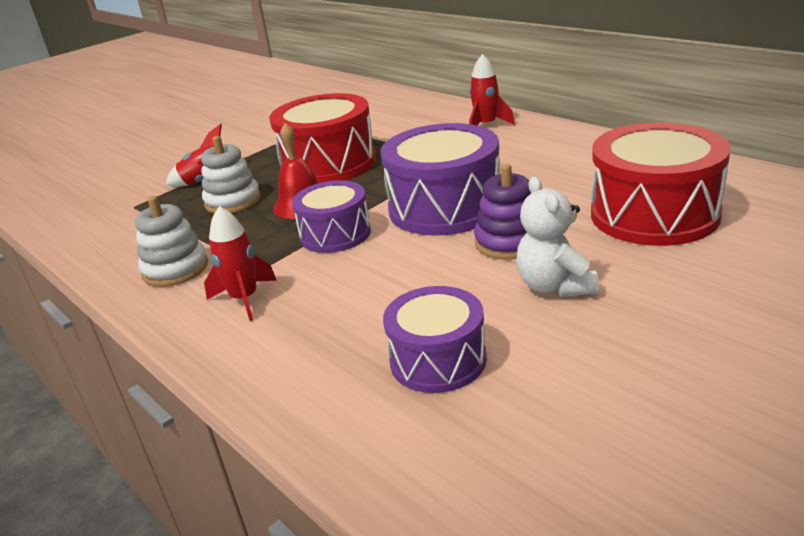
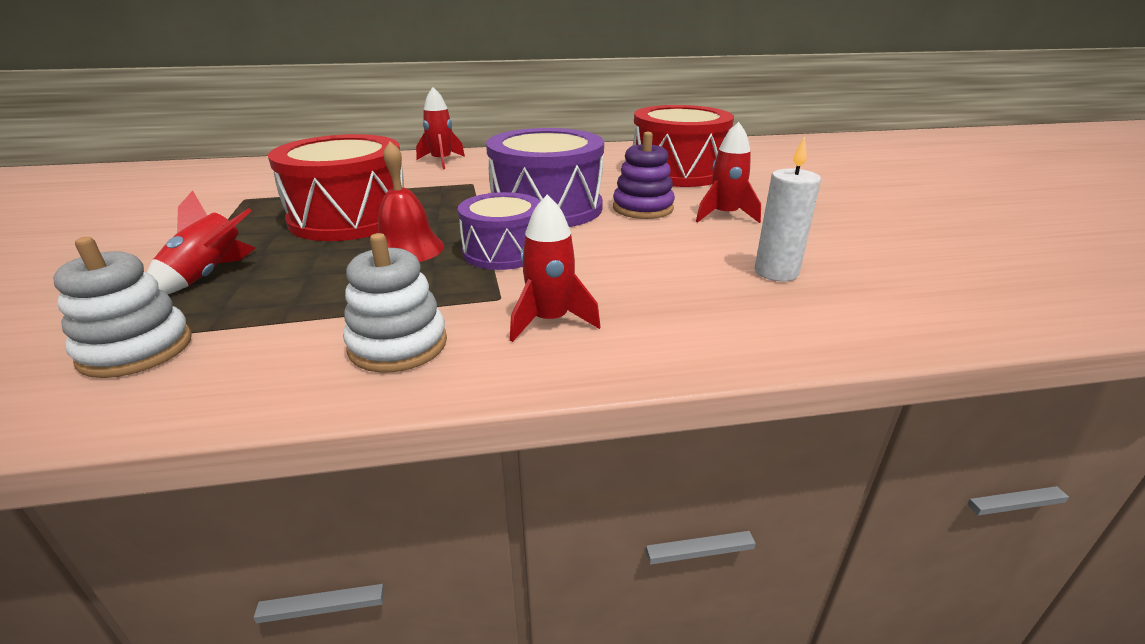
camera: 60 degrees left, 0 degrees up
(233, 201) = (306, 275): white stacking toy -> white stacking toy (136, 349)
(438, 360) = (776, 272): purple drum -> white candle
(554, 286) = (724, 215): white teddy bear -> red rocket

